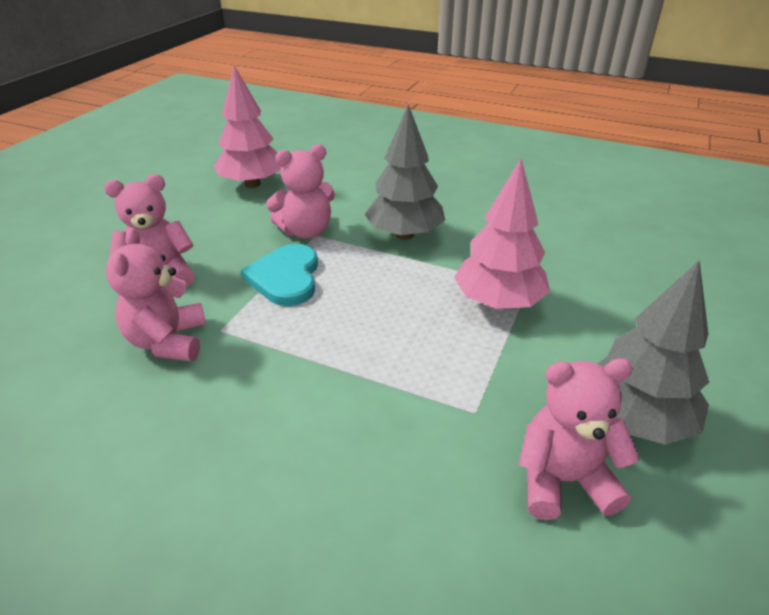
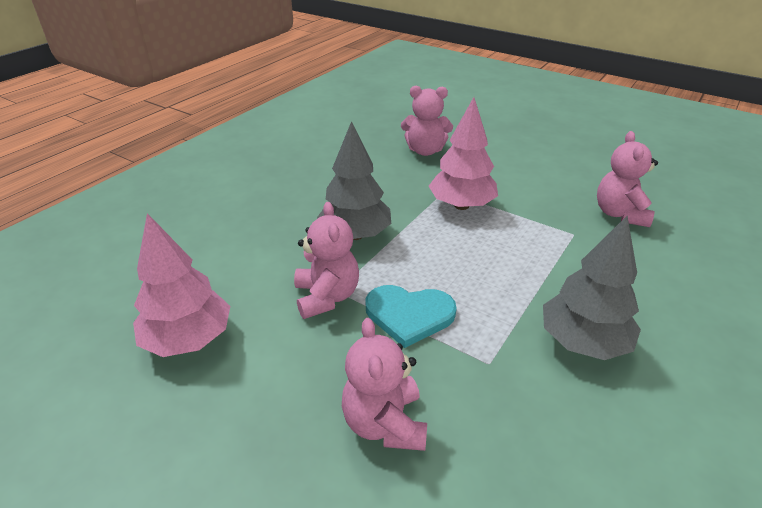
camera: 80 degrees left, 0 degrees up
(168, 341) = (507, 404): pink teddy bear -> pink teddy bear (425, 151)
(634, 419) = (570, 183): grey tree -> grey tree (582, 342)

